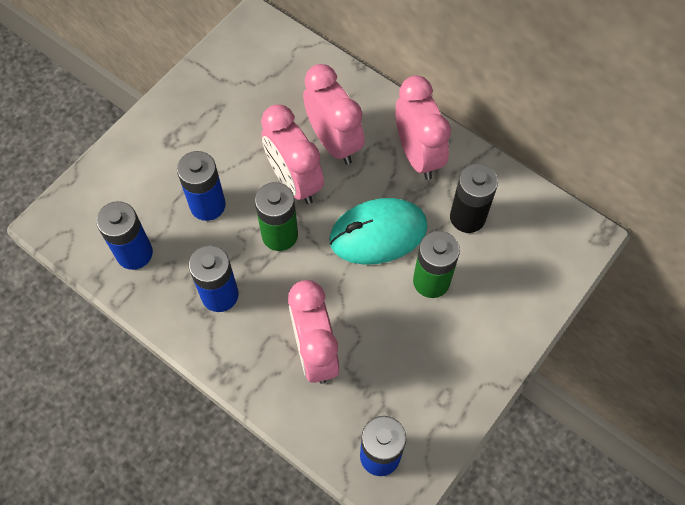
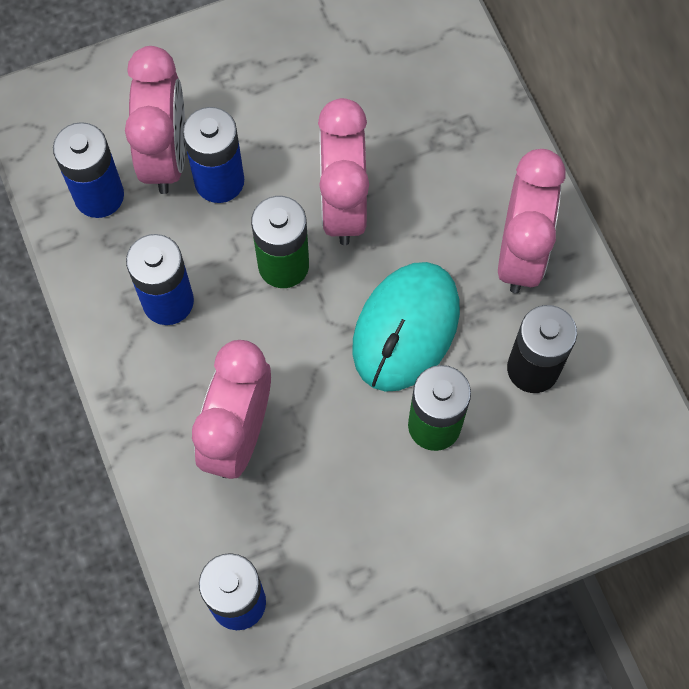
camera: 30 degrees right, 5 degrees up
(334, 142) = (423, 180): pink clock -> pink clock (165, 155)
(378, 233) = (406, 328): turquoise mouse -> turquoise mouse turned 75 degrees counterclockwise

